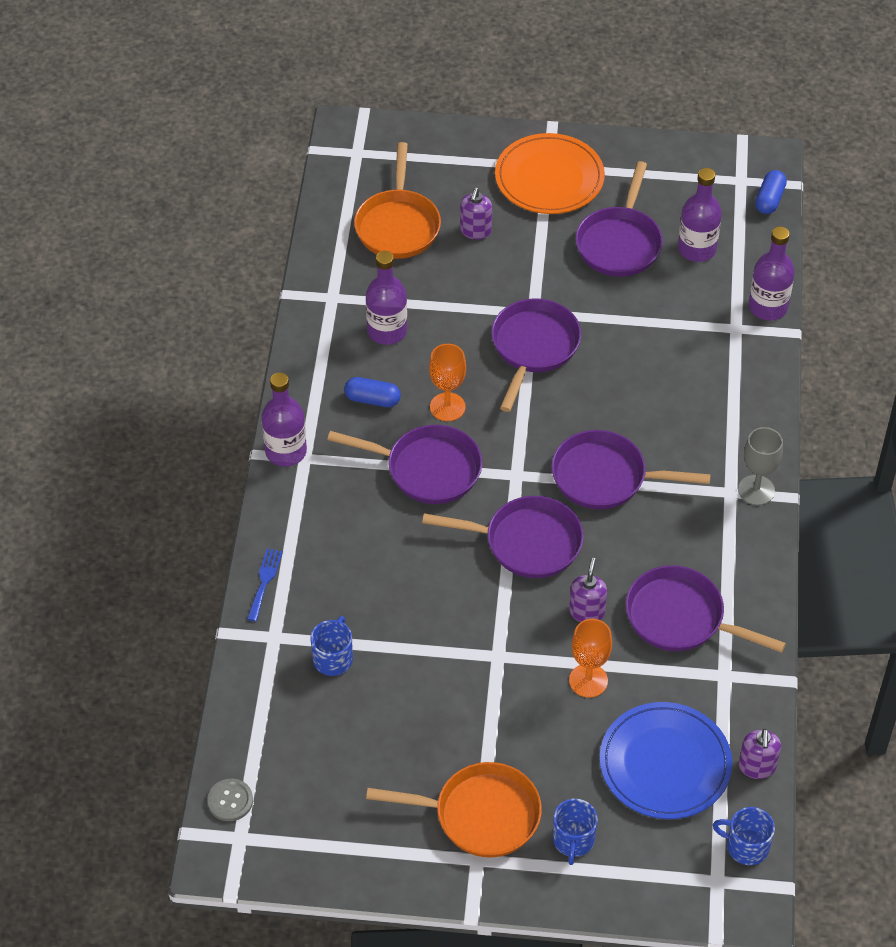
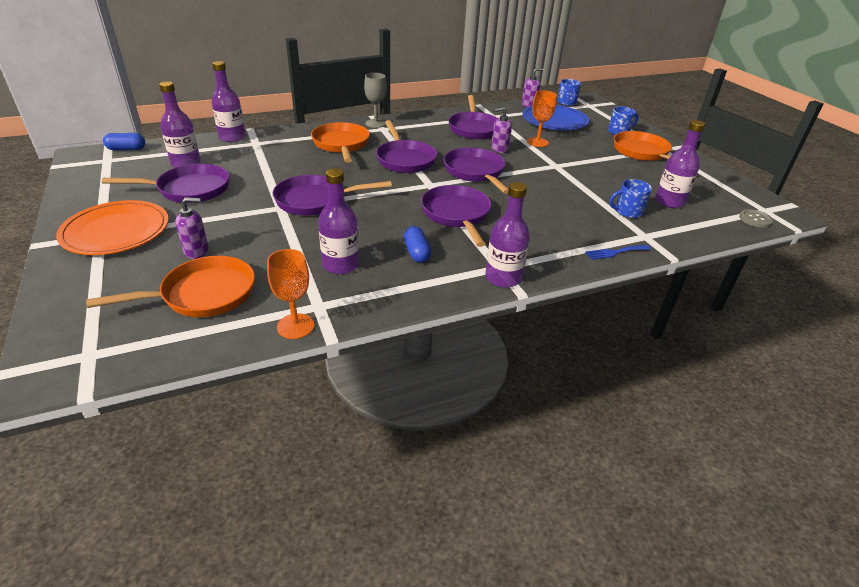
camera: 120 degrees left, 15 degrees down
(327, 729) = (669, 202): none -> purple bottle
(447, 407) = (396, 220): orange goblet -> orange goblet (295, 326)
(690, 421) = (341, 144): none -> orange pan

